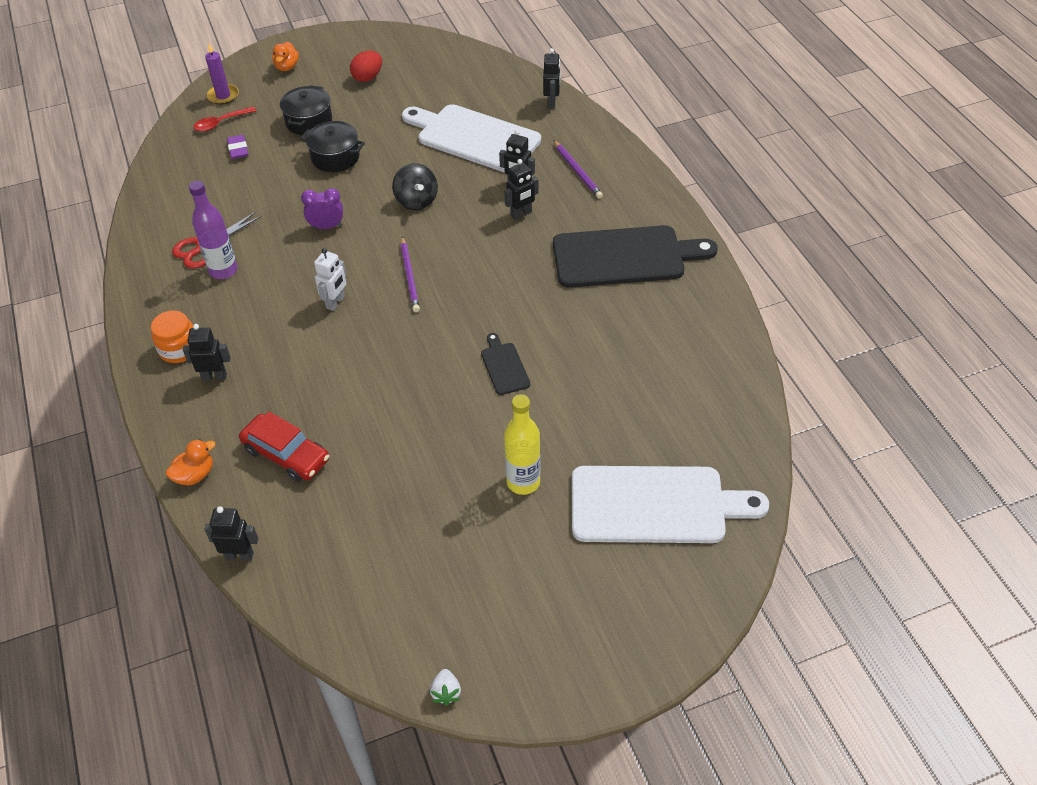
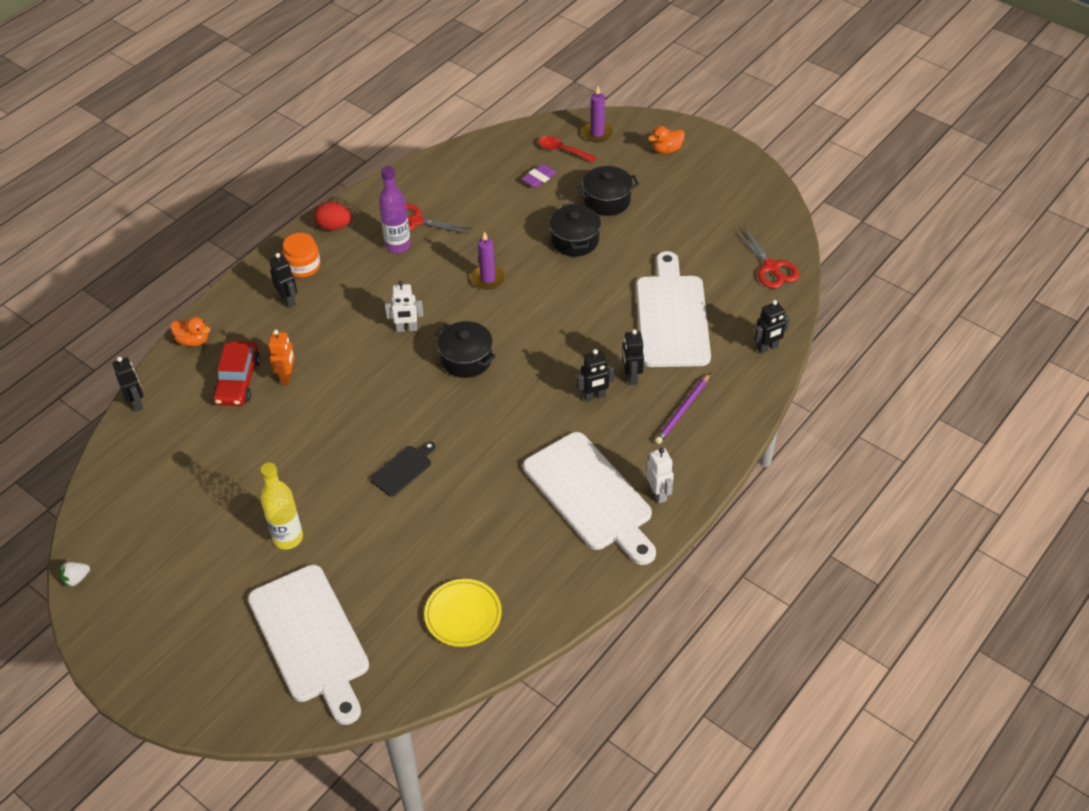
camera: 60 degrees right, 0 degrees up
(316, 412) = (287, 376): none -> orange robot
(326, 226) = (488, 279): purple clock -> purple candle
(368, 77) = (696, 206): red egg -> red egg (334, 226)
(410, 276) = (466, 359): purple pencil -> black pot
(416, 201) = (559, 319): black spinning top -> none
(472, 67) = (771, 267): none -> red scissors
(521, 214) = (594, 396): black robot -> black robot turned 45 degrees counterclockwise
(624, 257) = (591, 495): black cutting board -> white cutting board
(651, 218) = (658, 493): none -> white robot
(696, 385) = (463, 615): none -> yellow plate

